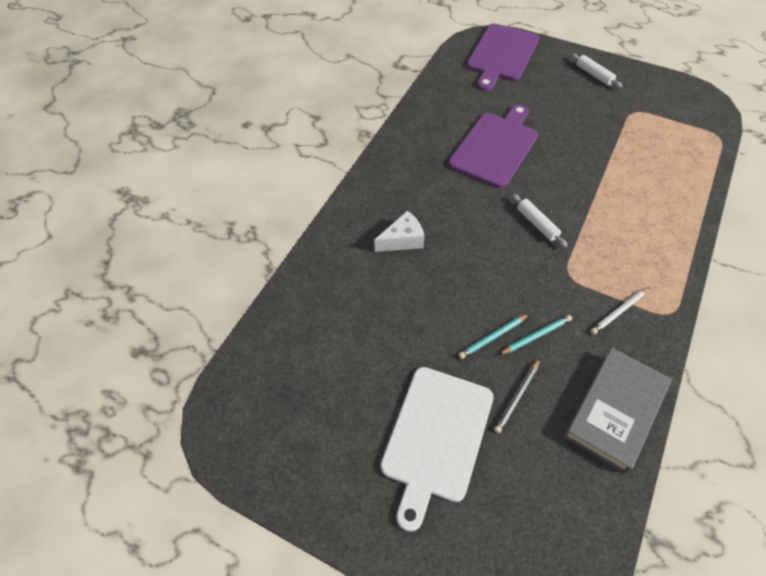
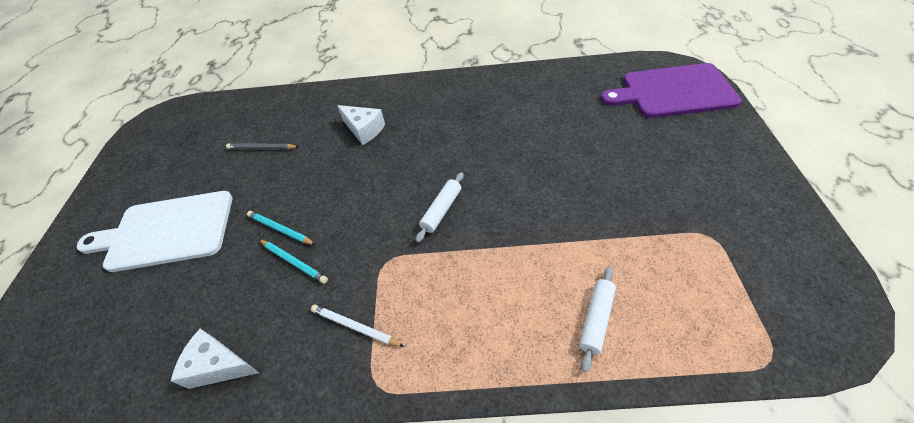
camera: 65 degrees right, 5 degrees down
(495, 147) = (526, 140): purple cutting board -> none
(517, 397) = (218, 272): grey pencil -> grey pencil (262, 148)
(594, 75) = (735, 174): white rolling pin -> white rolling pin (596, 319)
(615, 411) = (219, 365): grey book -> white cheese

